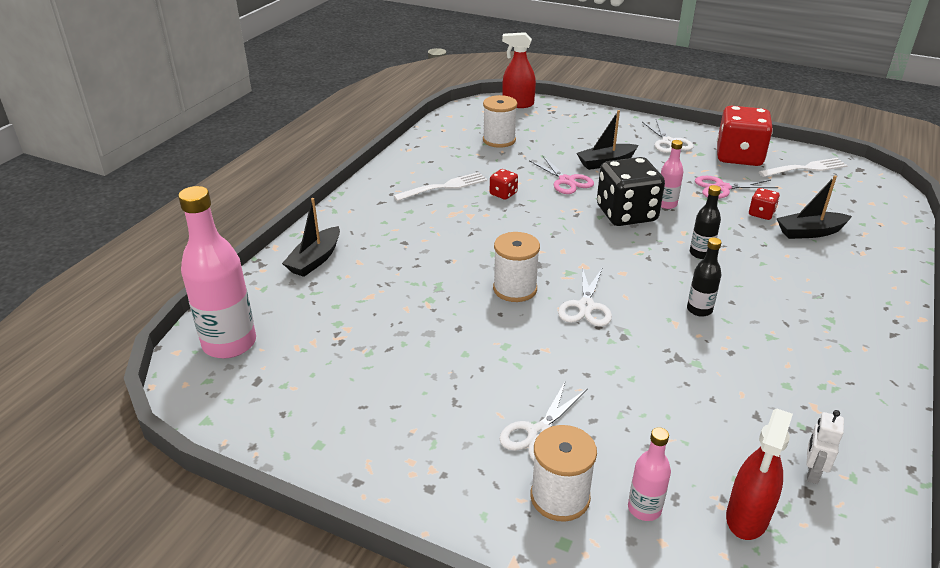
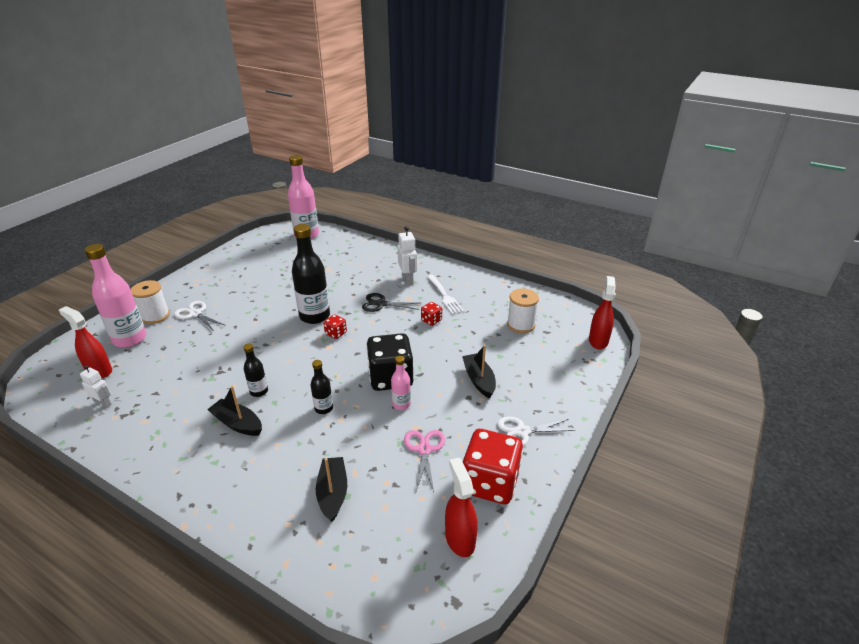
camera: 95 degrees right, 0 degrees up
(315, 260) = (368, 252): black boat -> black boat (237, 424)
(403, 216) = (408, 279): none -> white robot
(471, 233) = (381, 304): none -> black scissors
(515, 289) = (315, 316): white spool -> black bottle
(566, 181) = (448, 353): pink scissors -> none
(586, 306) = (285, 341): white scissors -> none
(644, 508) = (130, 339): pink bottle -> pink bottle, size x1.98
(761, 214) = (373, 466): red dice -> red dice (336, 333)
(805, 168) = (459, 538): white fork -> red spray bottle

